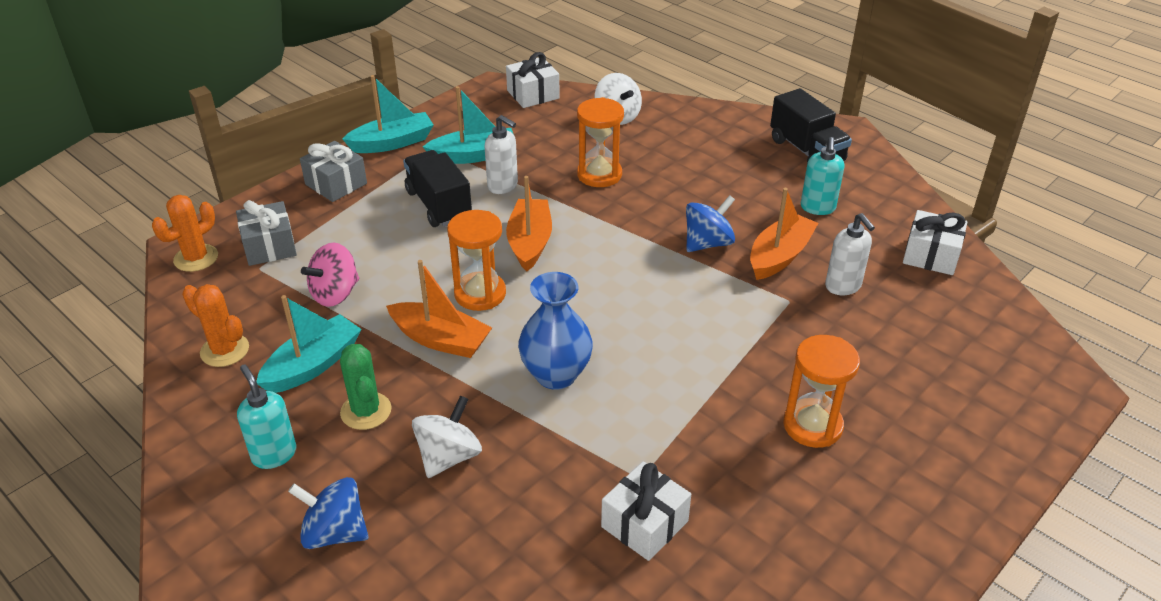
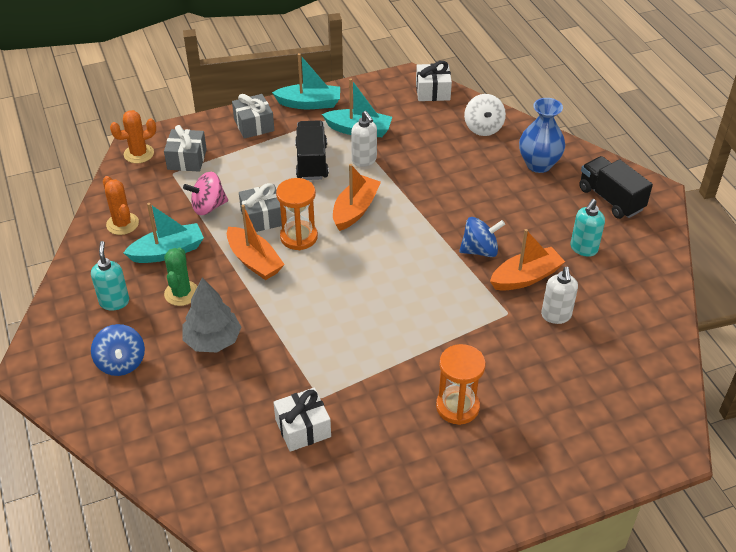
camera: 25 degrees right, 5 degrees up
(334, 532) = (121, 363): blue spinning top -> blue spinning top turned 150 degrees counterclockwise
(417, 285) = (262, 218): none -> grey gift
(449, 456) = (213, 340): white spinning top -> grey tree
(556, 375) = (311, 310): blue vase -> blue vase (538, 164)
(599, 174) = (438, 172): orange hourglass -> none
(806, 150) = (611, 199): black truck -> black truck turned 150 degrees clockwise
(931, 255) = (643, 315): white gift -> none

